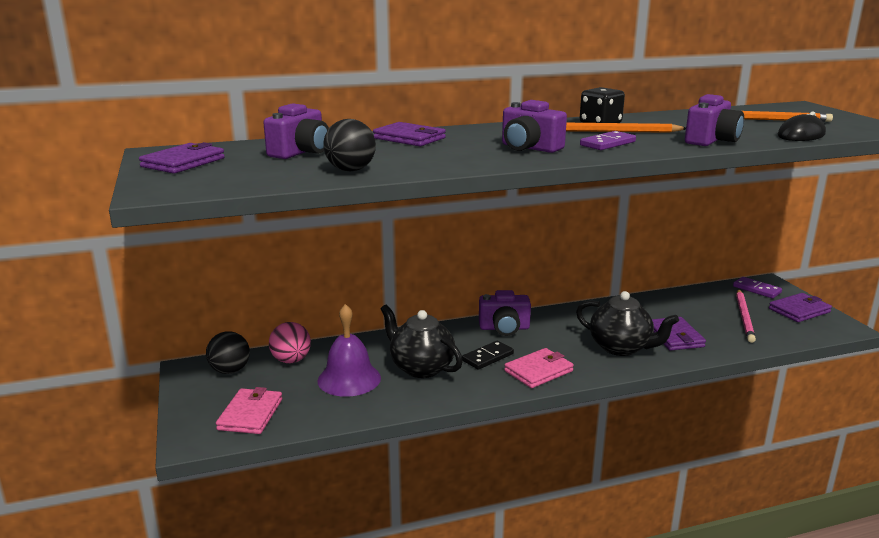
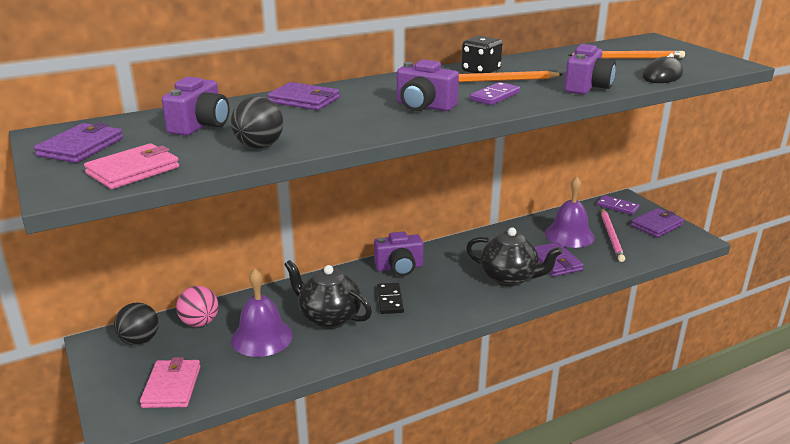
camera: 10 degrees left, 5 degrees up
(488, 357) = (390, 300): black domino -> black domino turned 45 degrees counterclockwise
(538, 371) = (440, 310): pink wallet -> pink wallet (133, 170)
(696, 312) = (569, 235): none -> purple bell

